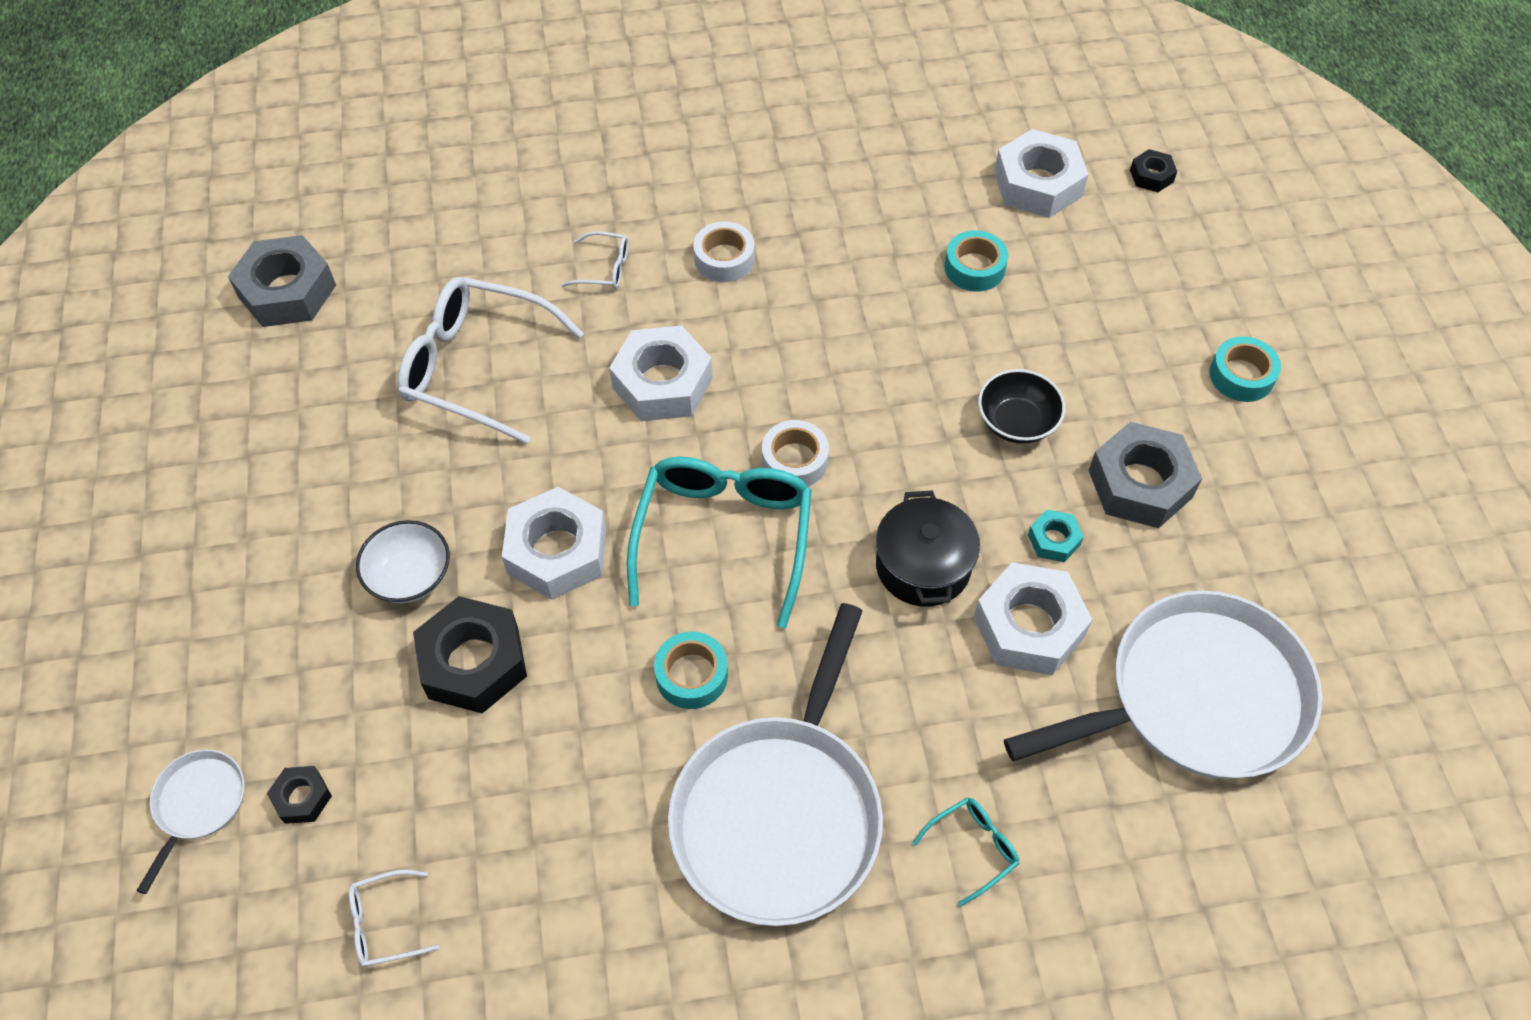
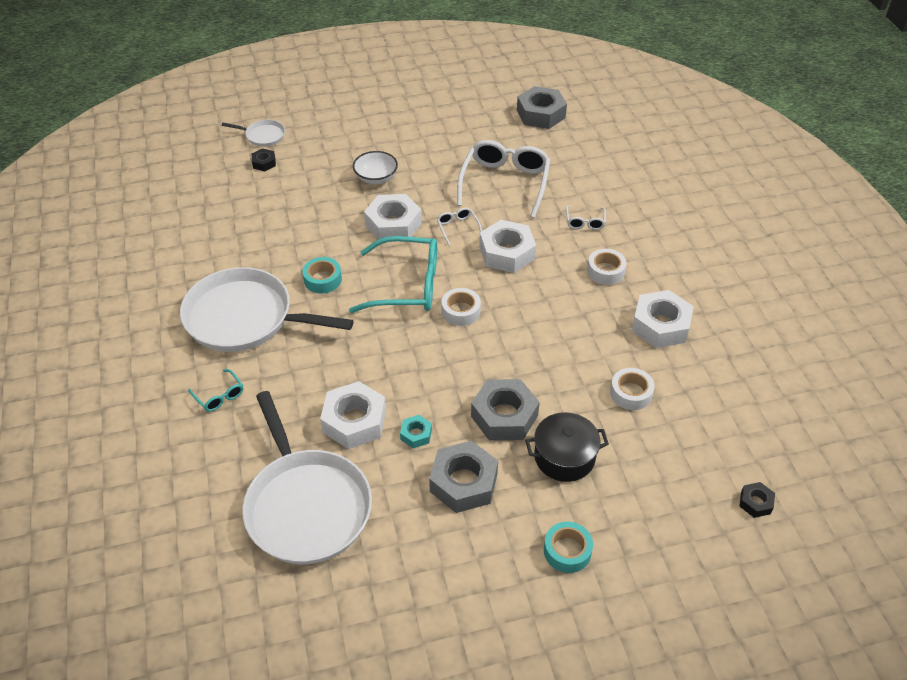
camera: 85 degrees right, 10 degrees down
(385, 923) = (205, 195): white glasses -> white glasses (457, 228)
(474, 662) = (330, 204): black nut -> none
(923, 566) = (393, 371): black pot -> black pot (564, 457)
(974, 268) = (631, 393): turquoise tape -> white tape
(1016, 422) = (504, 416): black bowl -> grey nut
(1038, 184) = (722, 429): white nut -> white nut (660, 325)

